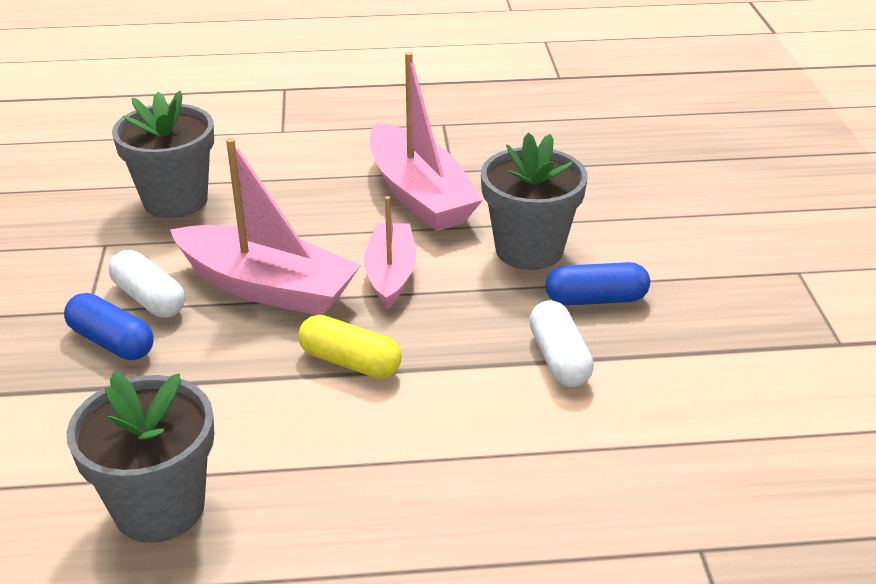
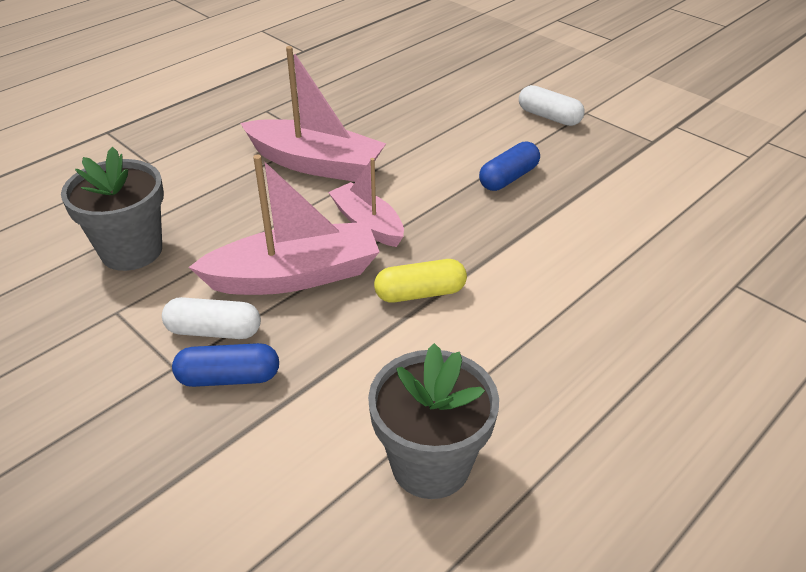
camera: 40 degrees left, 5 degrees up
(529, 250) = (432, 167): grey flower pot -> none
(559, 358) = (535, 223): white capsule -> white capsule (549, 117)

